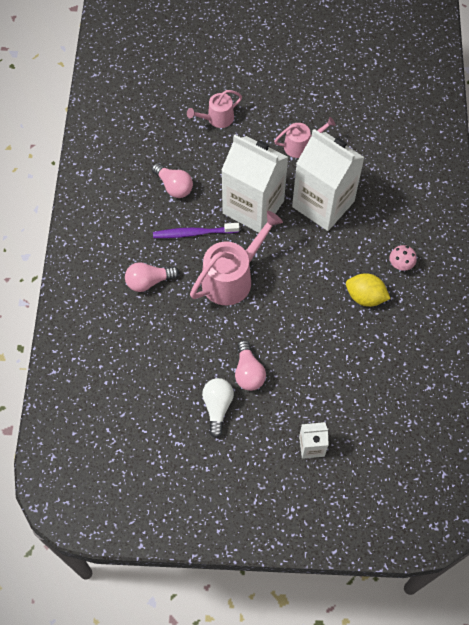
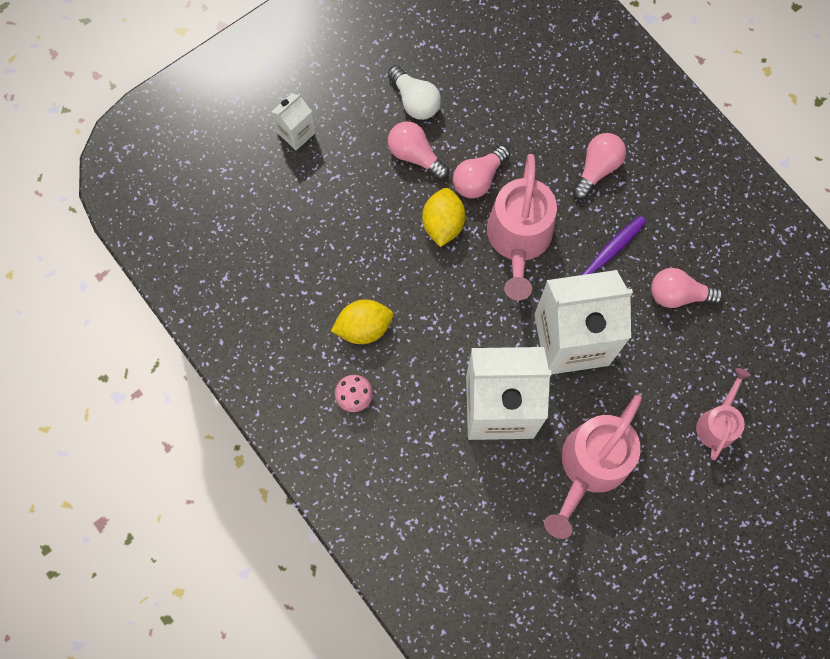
camera: 140 degrees right, 10 degrees up
(223, 329) = (478, 179): none -> pink light bulb
(268, 319) = (443, 224): none -> yellow lemon
(301, 145) = (590, 466): pink watering can -> pink watering can, size x1.75

